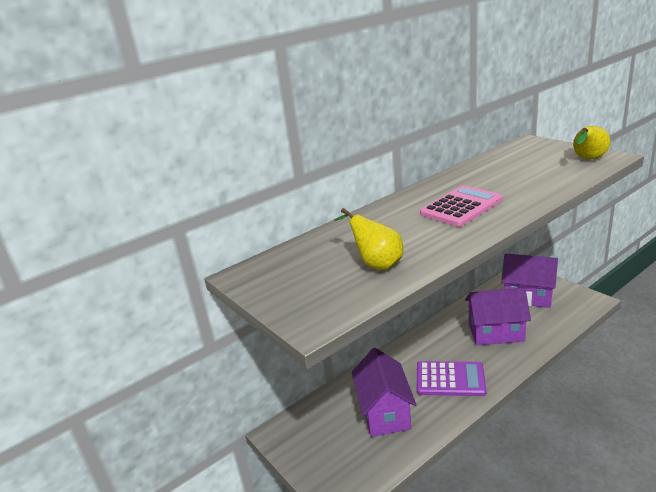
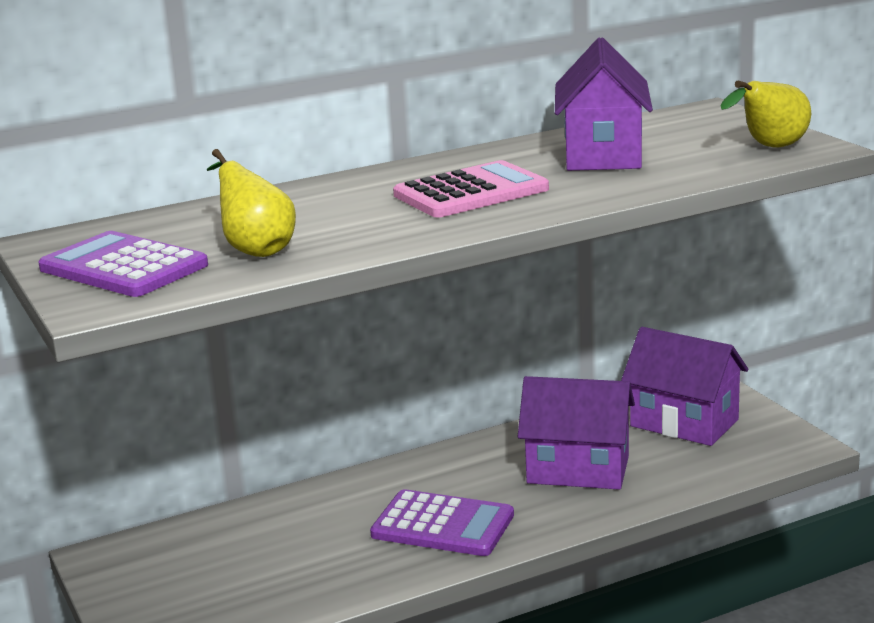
camera: 10 degrees right, 5 degrees down
(306, 289) = (123, 267): none -> purple calculator
(385, 412) = (296, 554): purple house -> purple house (603, 155)

